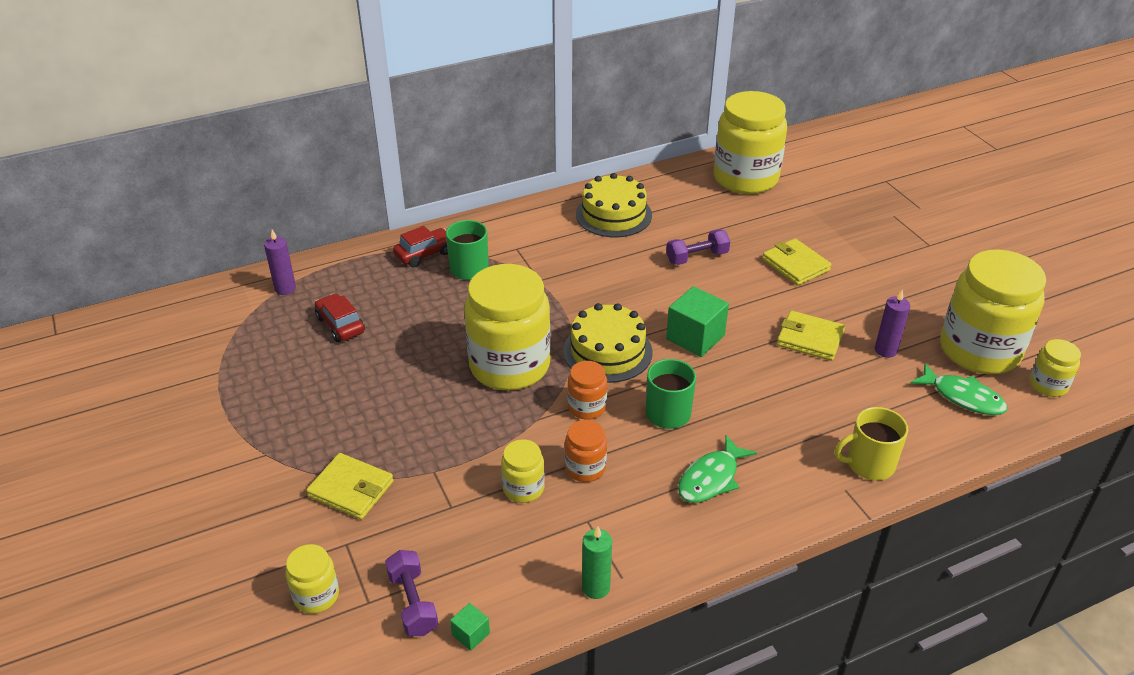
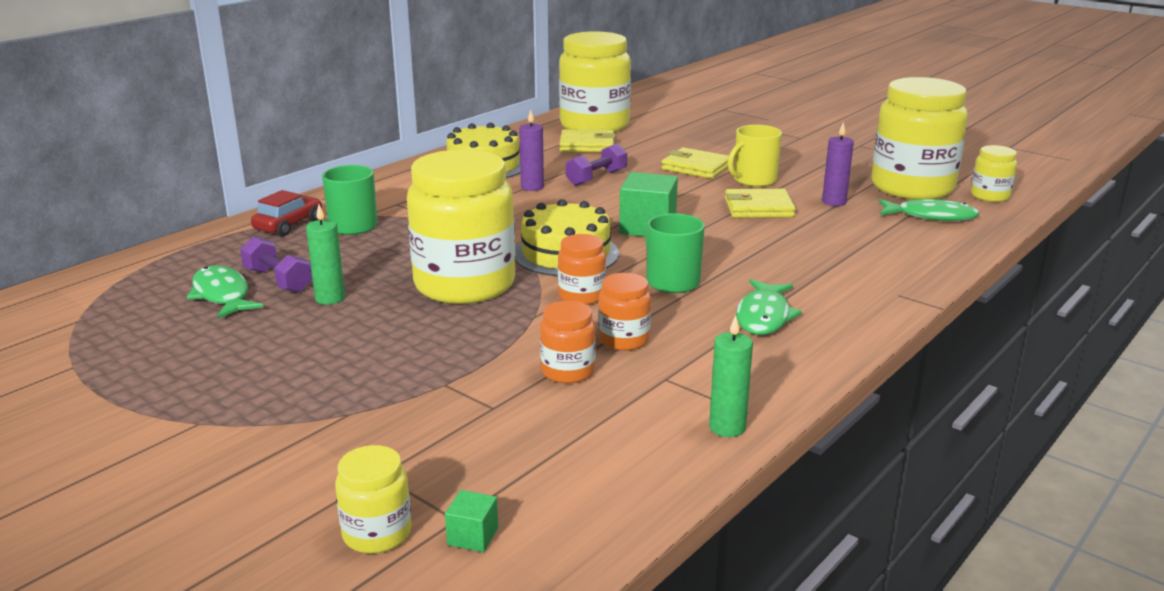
camera: 25 degrees left, 15 degrees down
(285, 288) = (122, 281): purple candle -> purple candle (532, 187)
(340, 325) = (222, 295): red car -> green fish
(351, 489) = (347, 424): yellow wallet -> yellow wallet (587, 145)
(408, 351) = (330, 298): none -> green candle
(413, 603) = (518, 502): purple dumbbell -> purple dumbbell (278, 280)
(471, 634) = (618, 509): green cube -> green cube (473, 536)
(523, 488) = (568, 371): yellow jar -> orange jar
(869, 464) = (900, 273): yellow mug -> yellow mug (753, 180)

